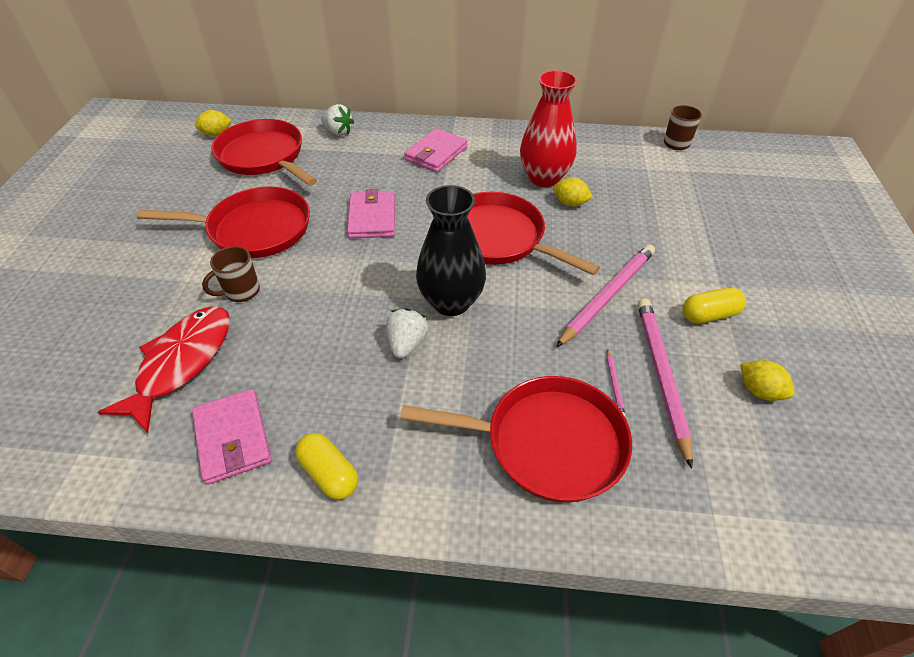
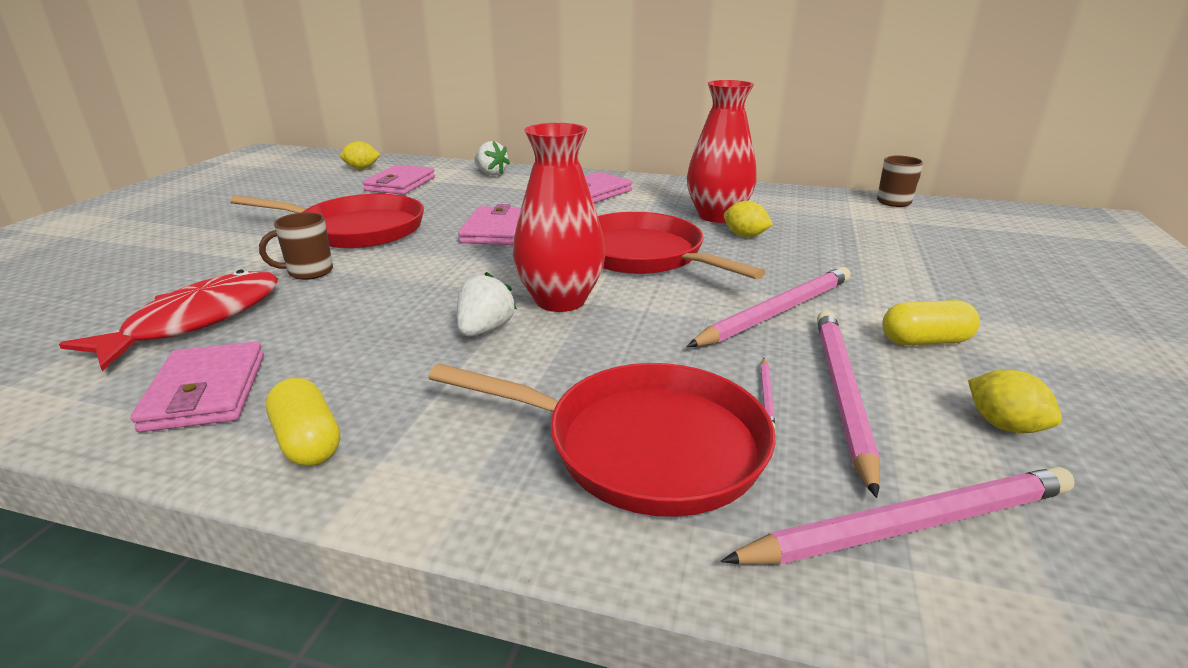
camera: 10 degrees right, 20 degrees down
(263, 156) = (400, 184): red pan -> pink wallet
(451, 302) = (560, 300): black vase -> red vase
(709, 482) = (909, 524): none -> pink pencil

